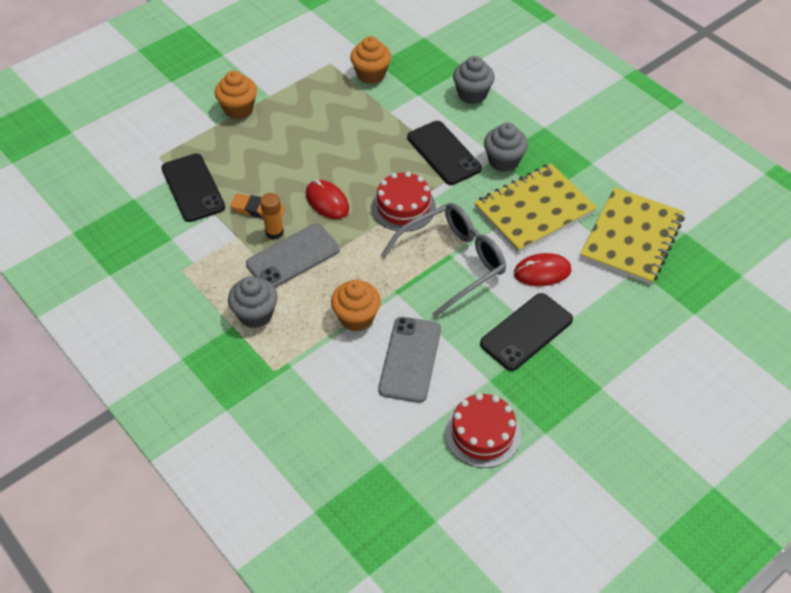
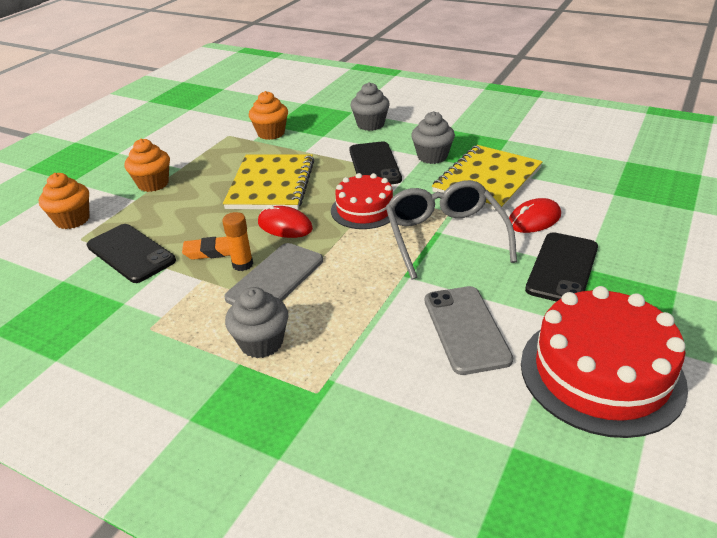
camera: 20 degrees left, 15 degrees down
(356, 317) = (380, 310): orange cupcake -> orange cupcake (72, 220)
(443, 153) = (374, 165): black phone -> black phone turned 45 degrees clockwise
(453, 262) = (444, 236): grey glasses -> grey glasses turned 45 degrees counterclockwise
(482, 433) = (601, 373): red cake -> red cake, size x1.65
(631, 237) = (587, 175): yellow notebook -> yellow notebook (271, 184)

